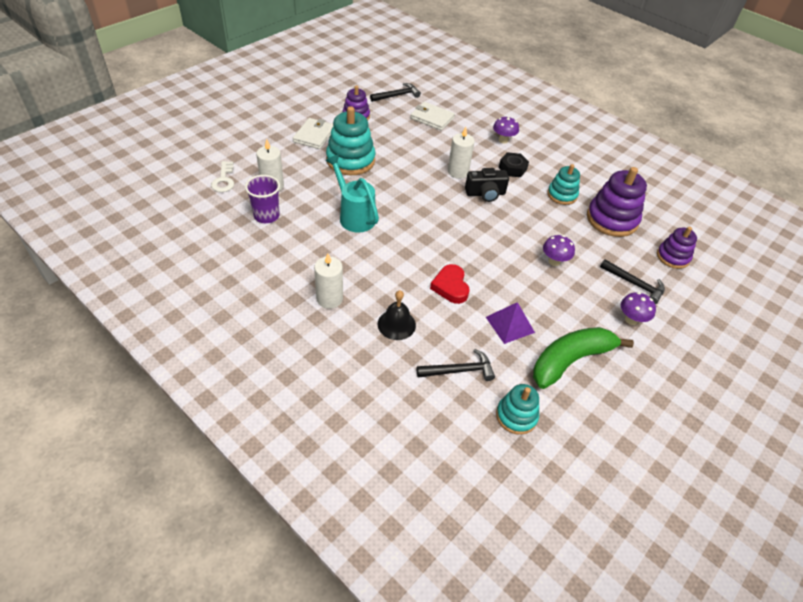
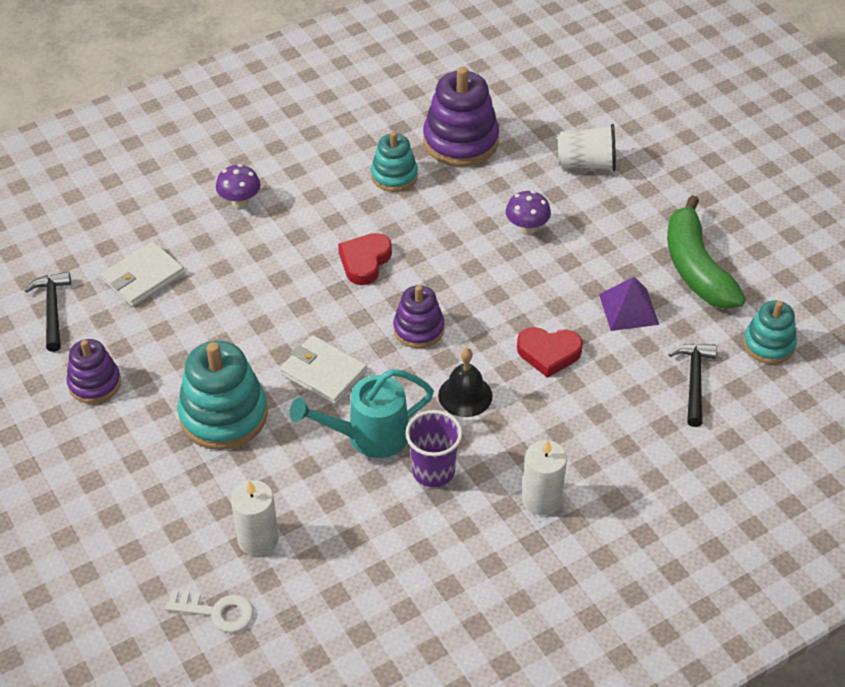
camera: 70 degrees left, 0 degrees up
(266, 216) = (334, 557): purple cup -> purple cup (433, 471)
(314, 135) = (131, 456): white wallet -> white wallet (323, 373)
(396, 324) = (605, 430): black bell -> black bell (465, 395)
(458, 172) = (301, 280): white candle -> none
(485, 194) = (365, 261): black camera -> red heart
(512, 168) = (315, 212): black nut -> none
(631, 320) = (643, 189): purple mushroom -> none
(634, 284) = (586, 164): black hammer -> white cup
(672, 257) = (547, 109): purple stacking toy -> purple stacking toy (418, 329)

